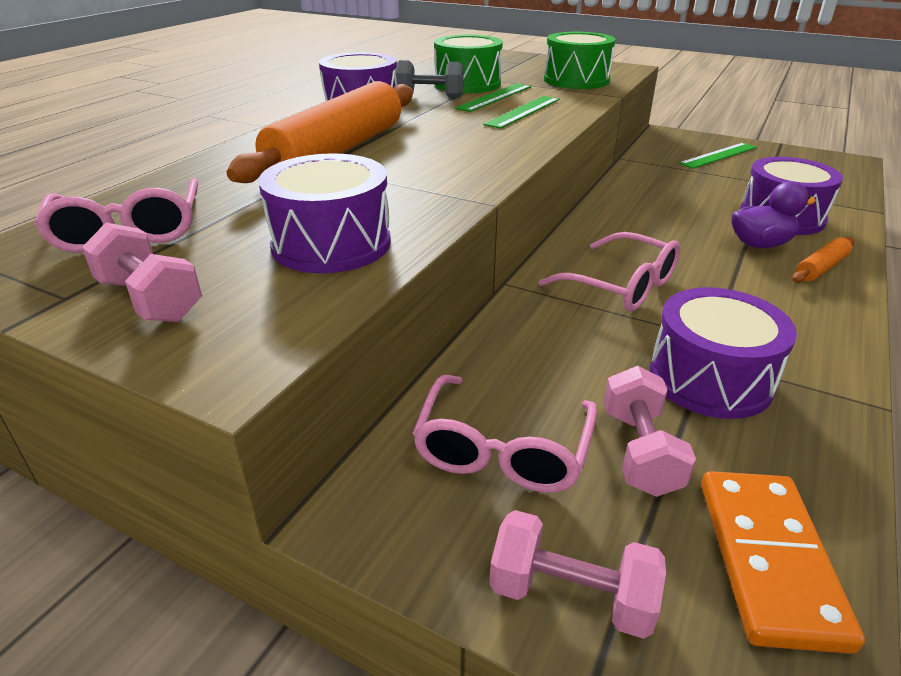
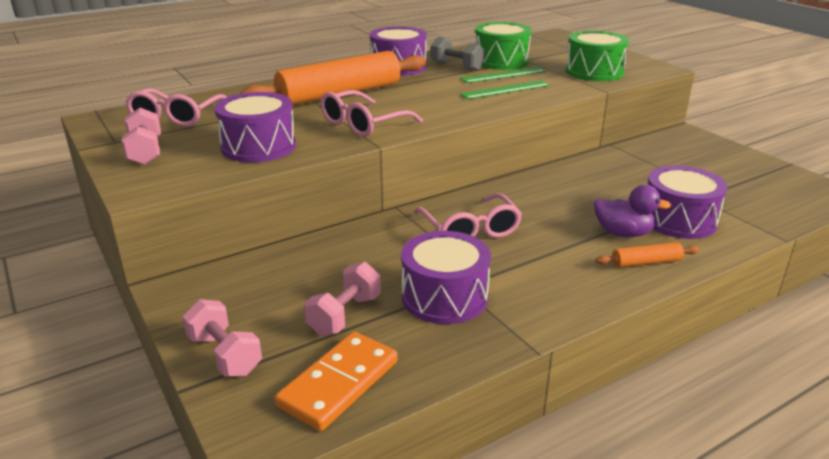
camera: 30 degrees right, 5 degrees down
(503, 450) = (275, 288): pink glasses -> pink glasses (363, 124)
(718, 155) = (706, 161): green ruler -> none

